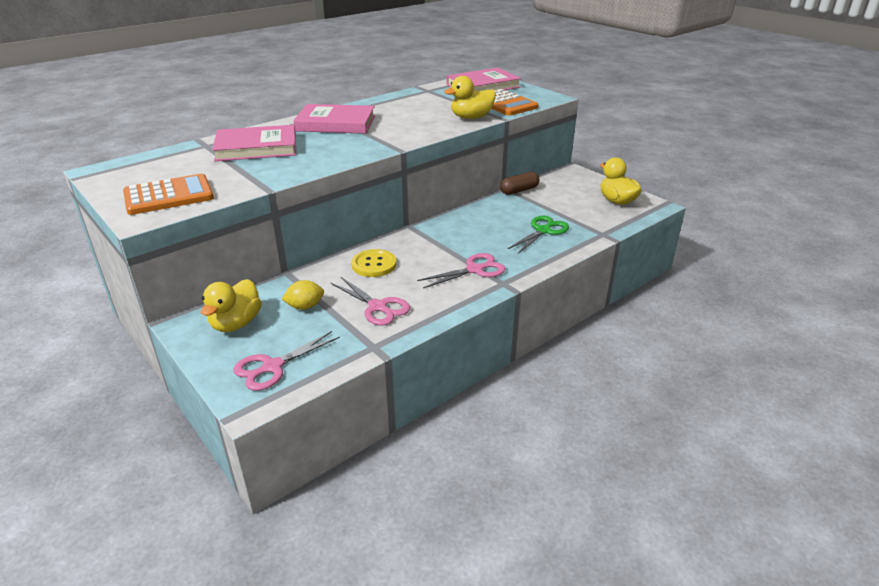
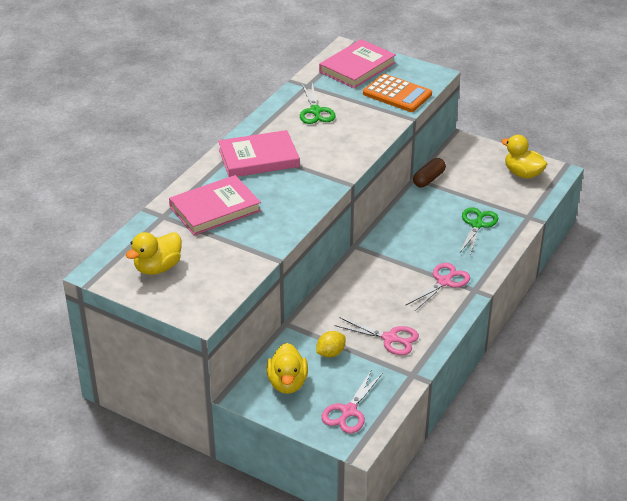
camera: 20 degrees left, 5 degrees up
(169, 196) = (197, 286): orange calculator -> none
(374, 264) = (356, 297): yellow button -> none
(419, 104) = (315, 111): none -> green scissors
(471, 117) = (380, 122): yellow duck -> yellow duck (157, 268)

